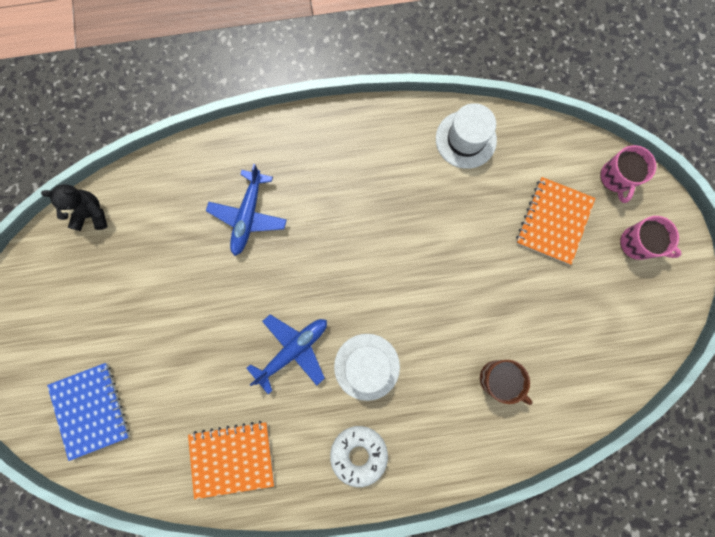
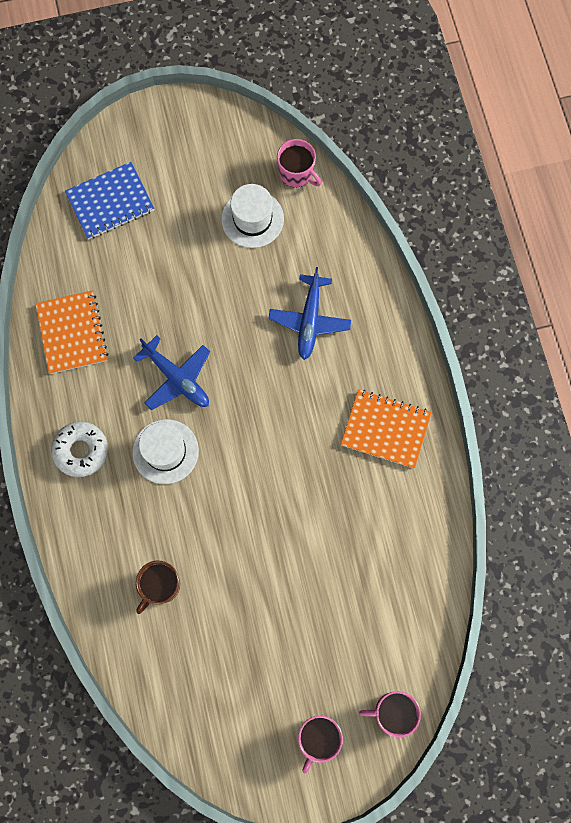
camera: 85 degrees right, 5 degrees down
(91, 214) = (297, 173): black teddy bear -> pink mug
(248, 216) = (309, 320): blue plane -> blue plane turned 90 degrees counterclockwise
(465, 139) = (418, 538): white hat -> white hat (252, 219)
(553, 221) = (334, 640): orange notebook -> orange notebook (385, 429)

